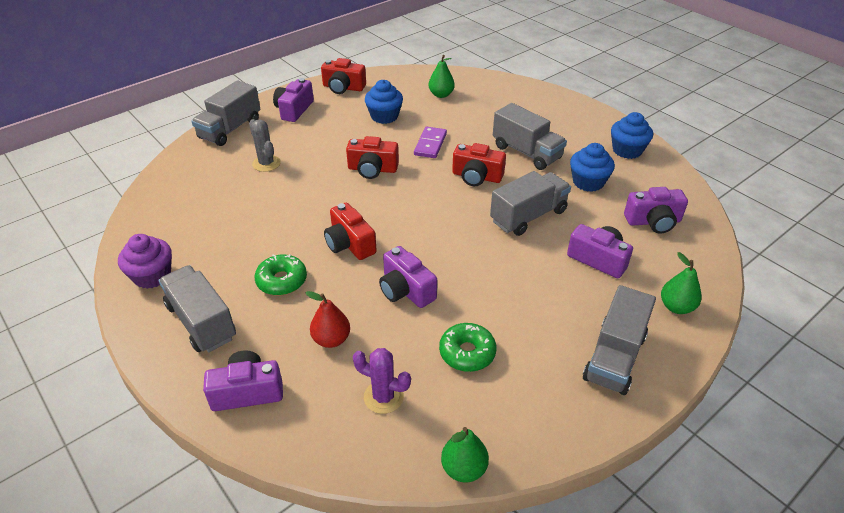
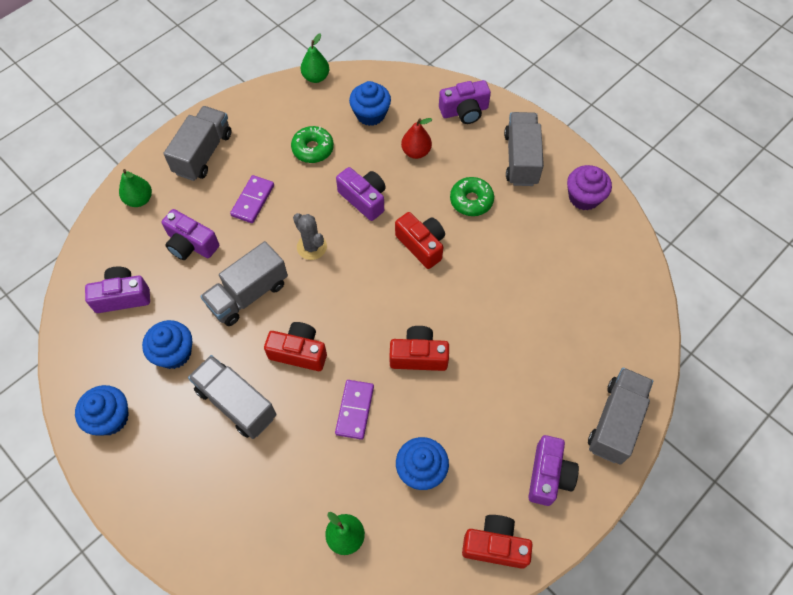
camera: 175 degrees right, 20 degrees up
(201, 322) = (521, 159): grey truck -> grey truck turned 135 degrees counterclockwise
(266, 163) = (543, 356): grey cactus -> grey cactus (312, 247)
(383, 397) = (370, 114): purple cactus -> blue cupcake
(538, 297) = (253, 200): none -> purple domino

